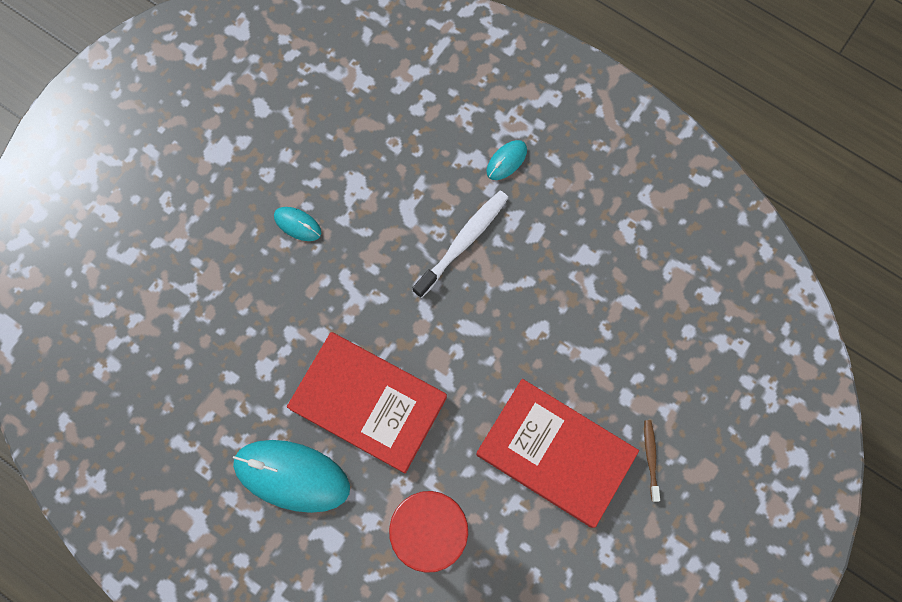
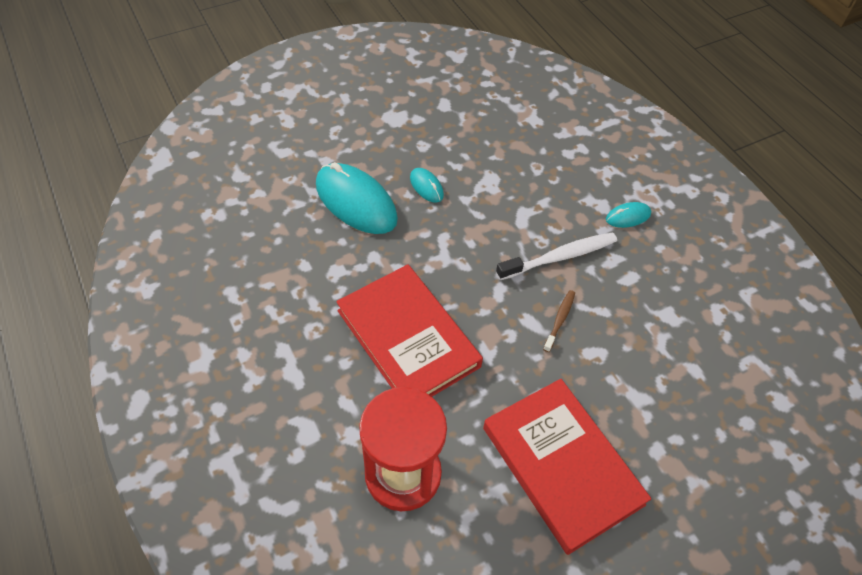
camera: 25 degrees right, 20 degrees down
(292, 476) = (306, 363): turquoise mouse -> turquoise mouse (356, 202)
(650, 458) = (659, 520): brown toothbrush -> brown toothbrush (559, 320)

